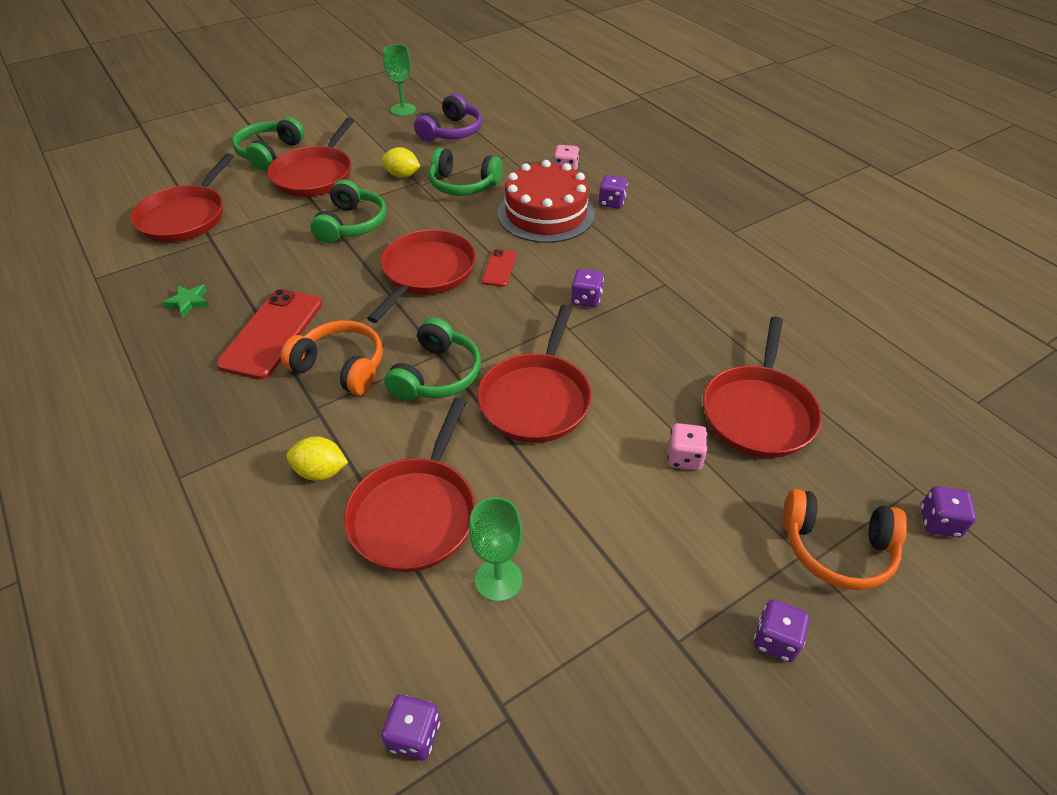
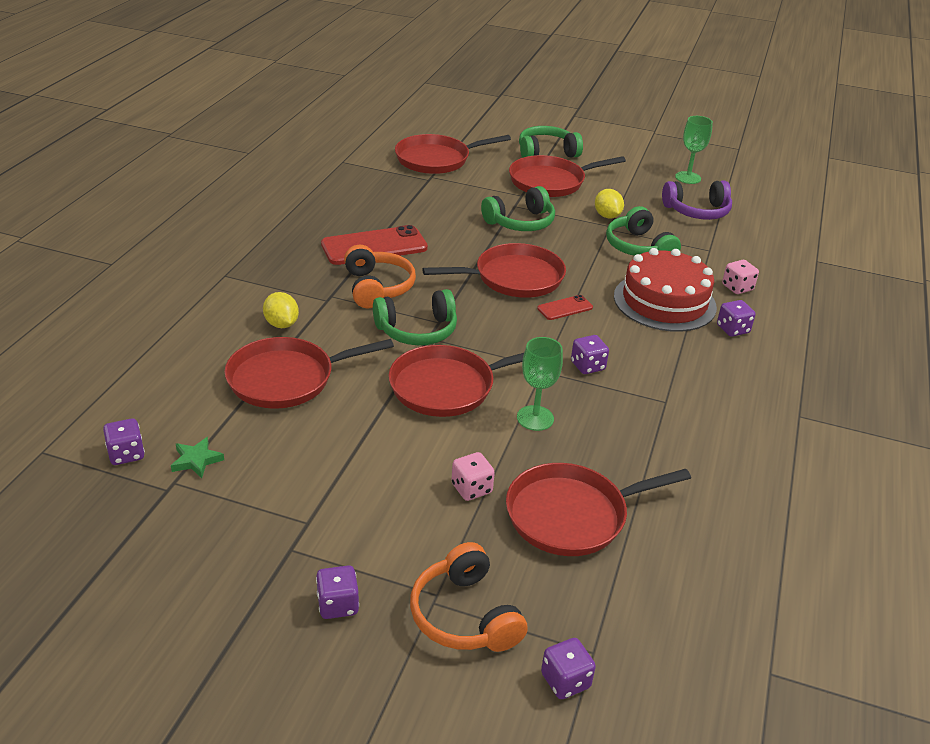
camera: 50 degrees right, 10 degrees down
(188, 302) = (363, 203): green star -> green star (196, 460)
(498, 579) = (267, 439): green goblet -> green goblet (535, 418)

